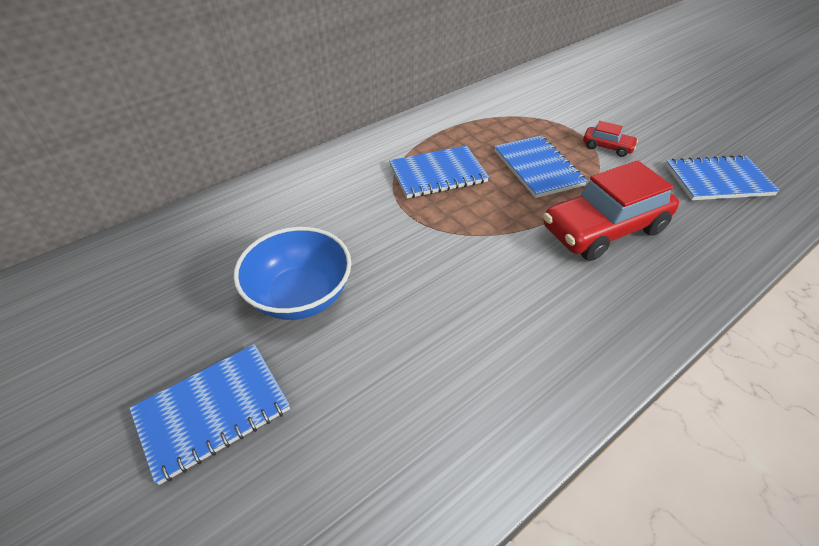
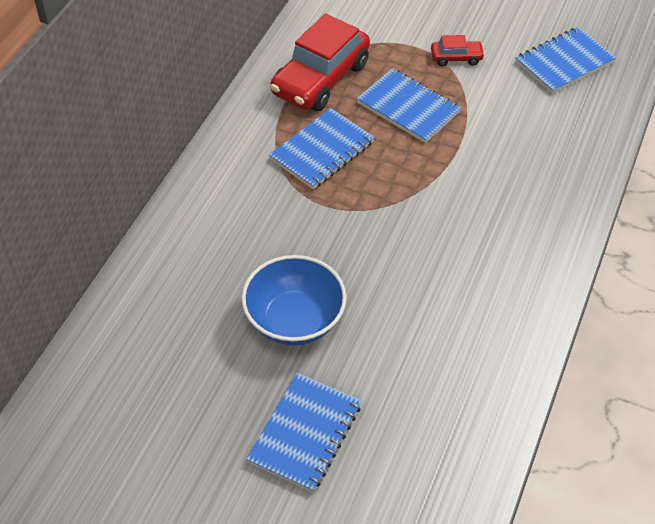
camera: 30 degrees left, 5 degrees up
(604, 229) = (497, 152): red car -> red car (320, 79)

